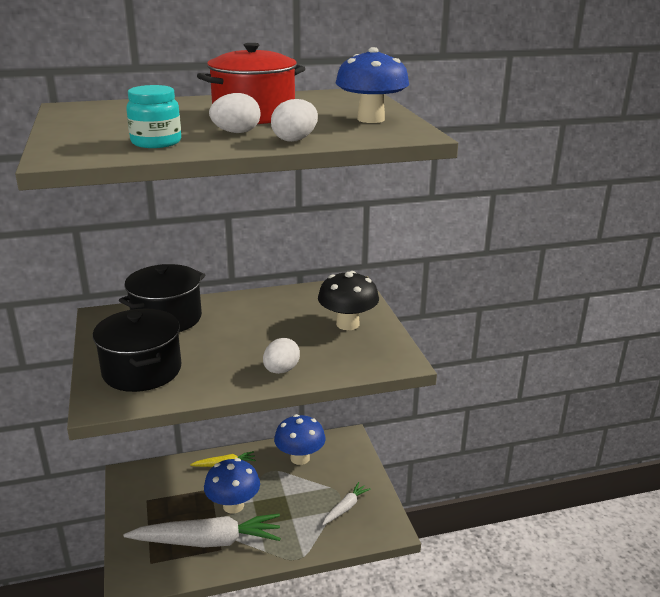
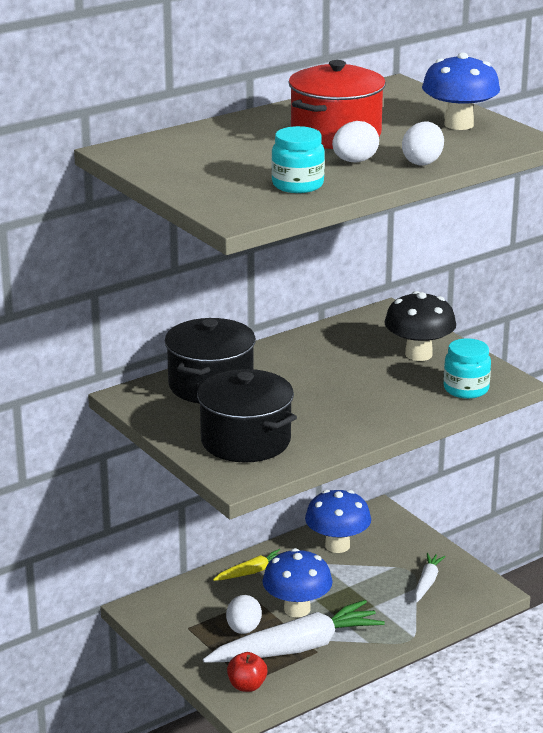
camera: 20 degrees left, 0 degrees up
(147, 566) = (247, 686): none -> red apple
(281, 370) = (392, 412): white egg -> white egg (243, 629)
(361, 362) = (466, 389): none -> turquoise jar

